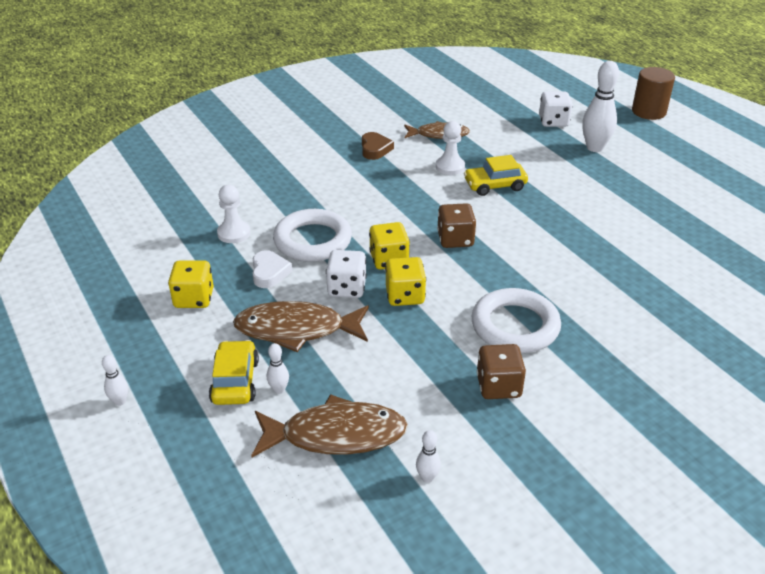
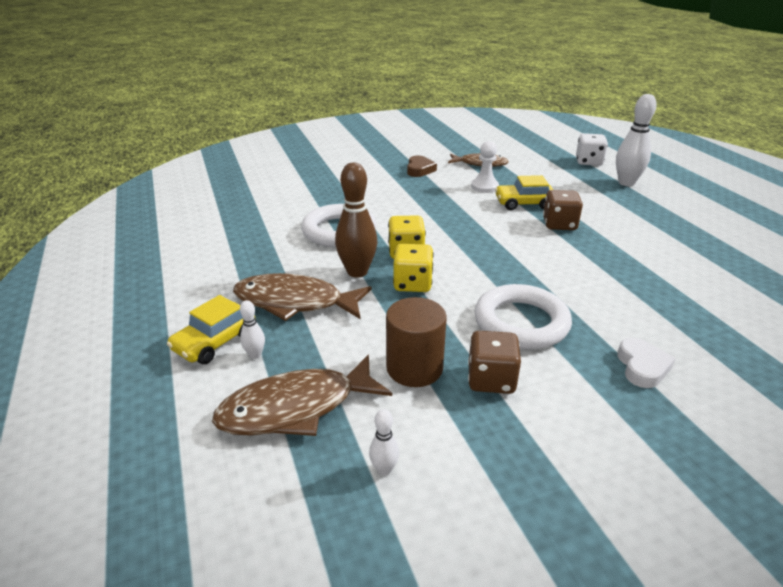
camera: 10 degrees right, 5 degrees down
(120, 401) = (95, 347): white bowling pin -> none
(194, 298) = (210, 266): yellow dice -> none
(234, 233) = (270, 219): white pawn -> none
(235, 381) = (215, 342): yellow car -> yellow car turned 150 degrees counterclockwise
(269, 272) = (289, 252): white heart -> white heart (642, 367)
(335, 435) = (296, 408): brown fish -> brown fish turned 150 degrees clockwise
(346, 288) = (357, 272): white dice -> brown bowling pin
(455, 239) = (475, 242): brown dice -> brown dice (559, 224)
(648, 112) = (682, 161): brown cylinder -> brown cylinder (414, 368)

